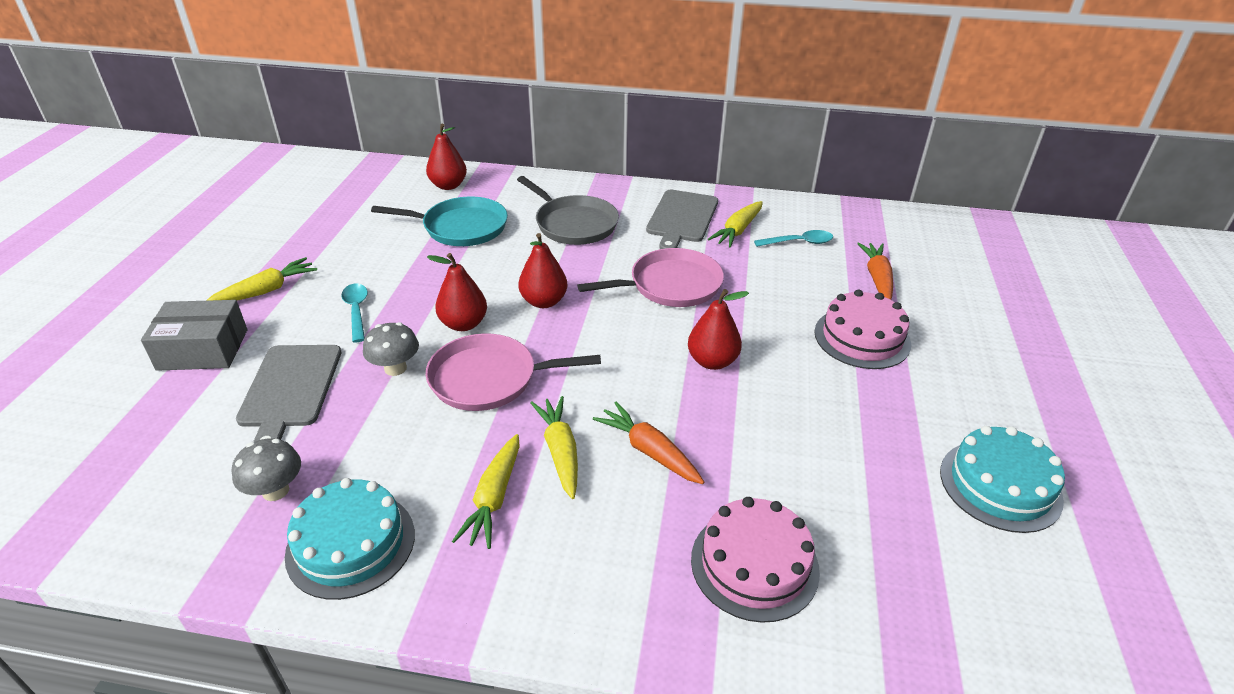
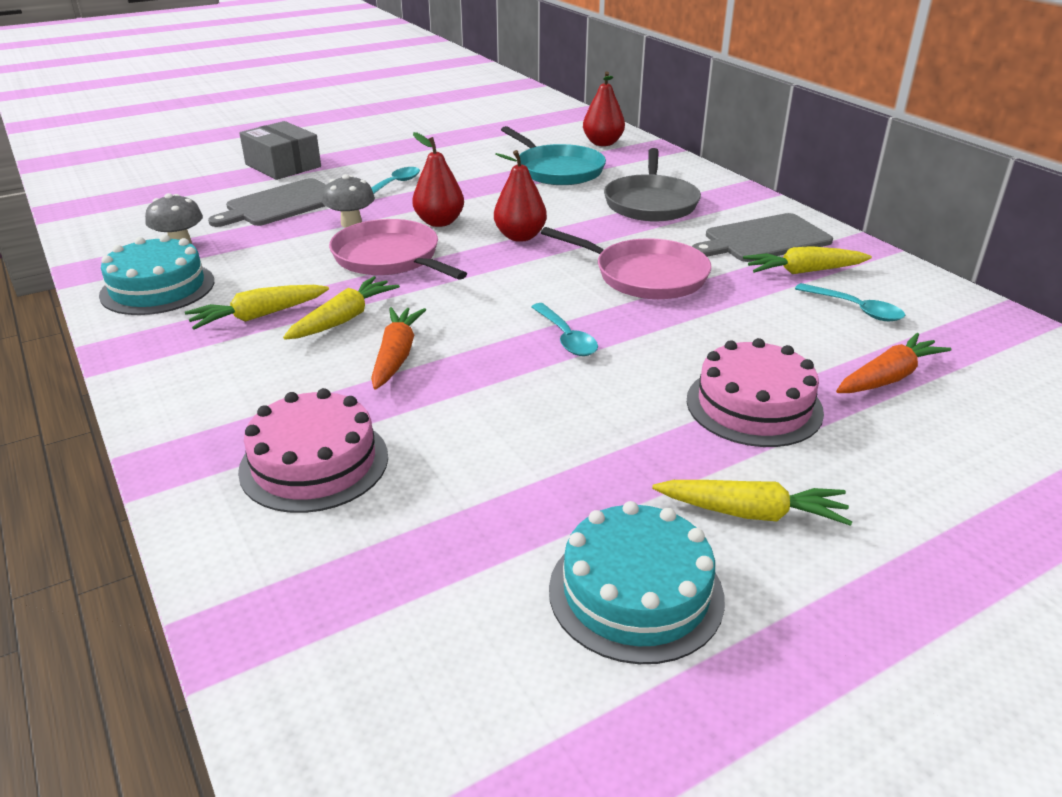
camera: 50 degrees right, 5 degrees down
(266, 290) = (369, 153): yellow carrot -> yellow carrot (751, 513)
(712, 361) = (566, 338): red pear -> turquoise spoon

